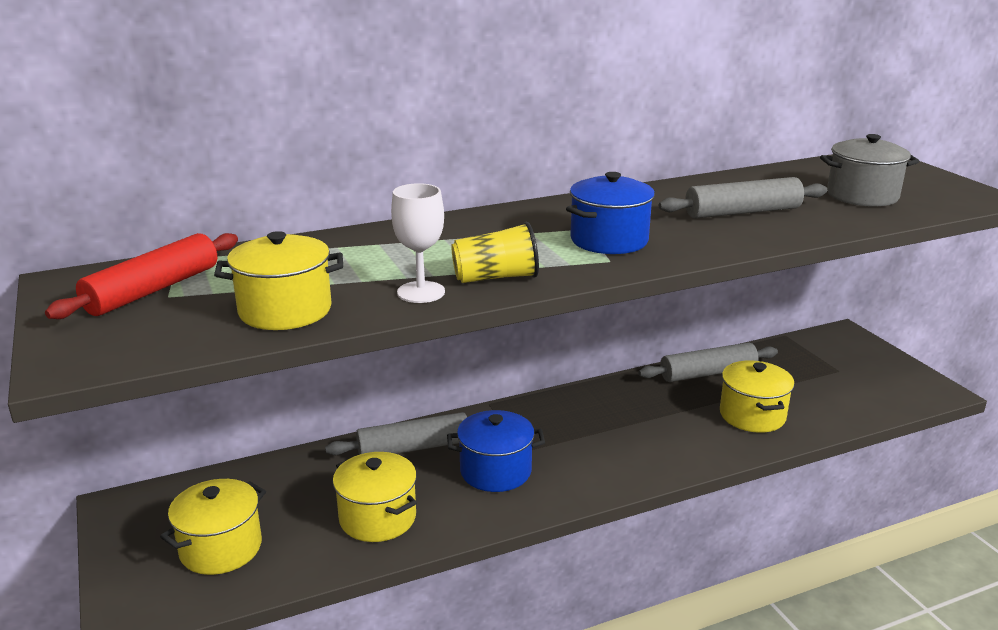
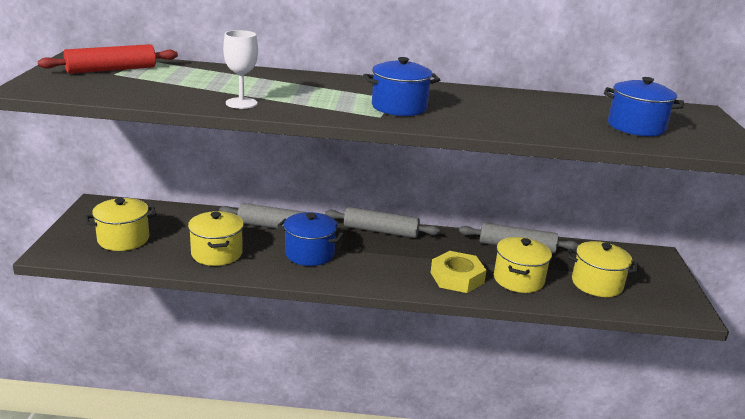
camera: 25 degrees right, 0 degrees up
(285, 311) = (158, 93): yellow pot -> yellow pot (597, 284)
(496, 278) = (295, 107): yellow cup -> none
(690, 438) = (457, 278): none -> yellow nut
(742, 212) = (521, 115): grey rolling pin -> grey rolling pin (381, 231)
(862, 196) = (636, 127): grey pot -> blue pot

